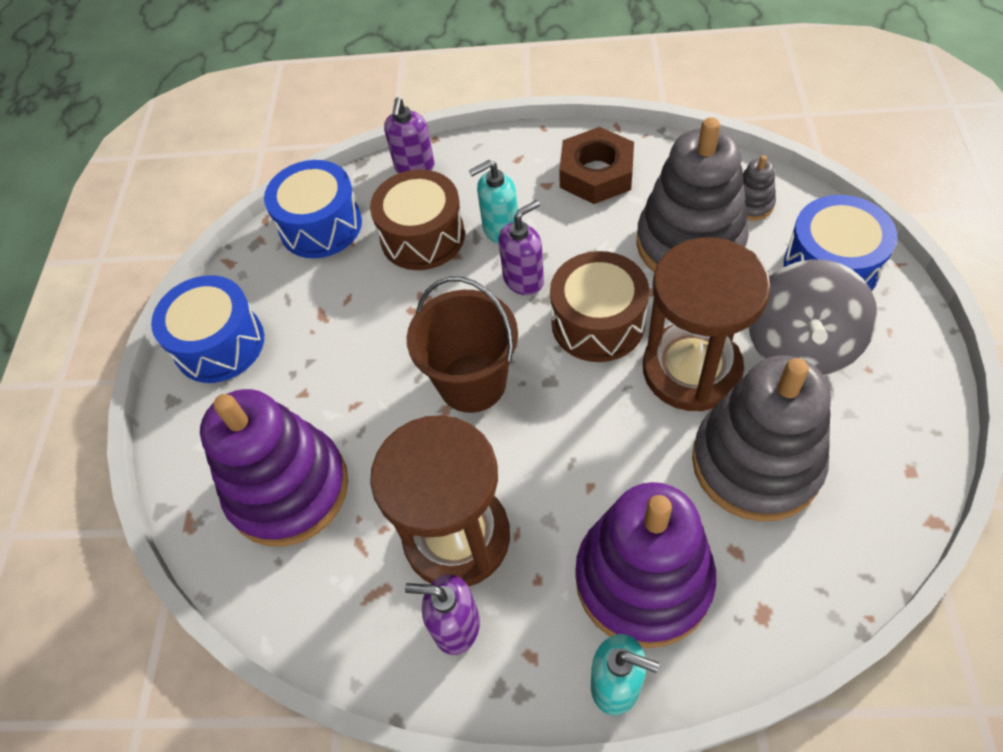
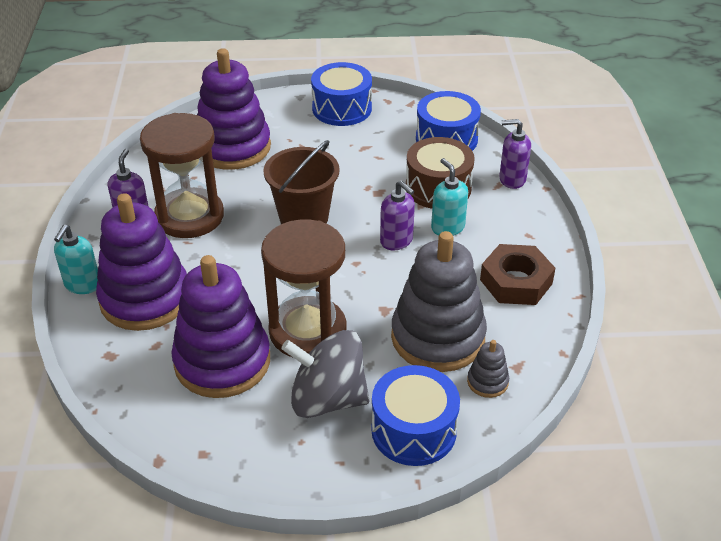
camera: 80 degrees right, 15 degrees down
(598, 322) = (354, 280): brown drum -> none
(756, 463) = (222, 361): grey stacking toy -> purple stacking toy

